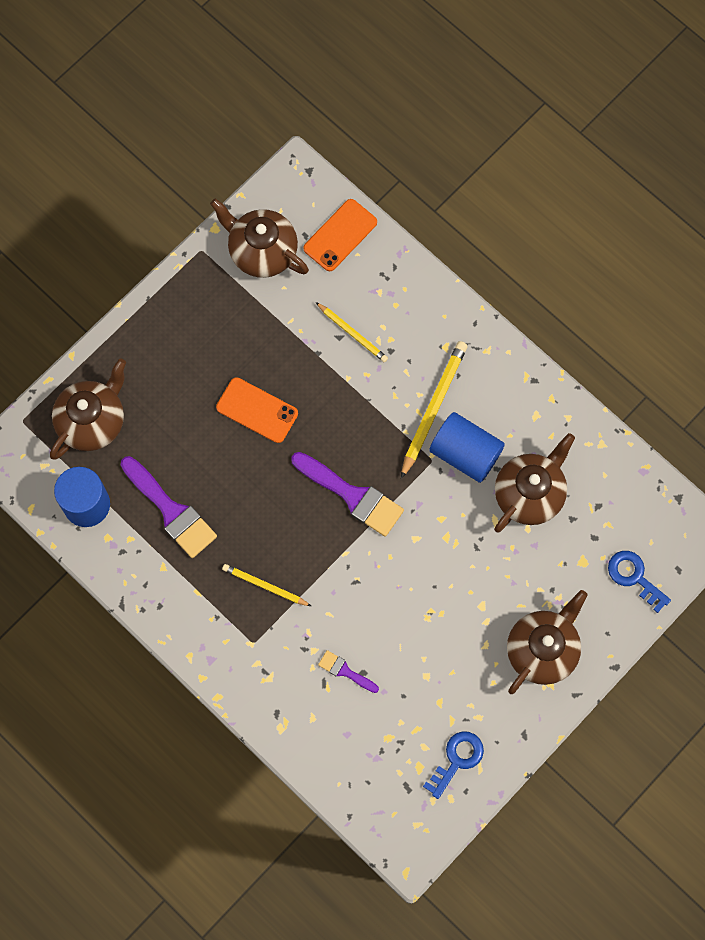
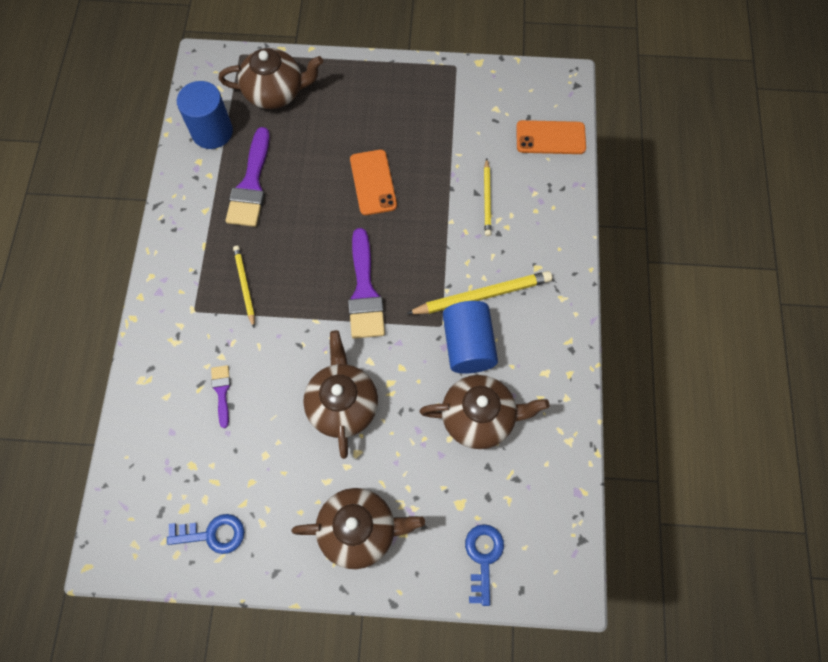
camera: 50 degrees right, 5 degrees down
(262, 251) = (490, 100): brown teapot -> brown teapot (342, 404)

